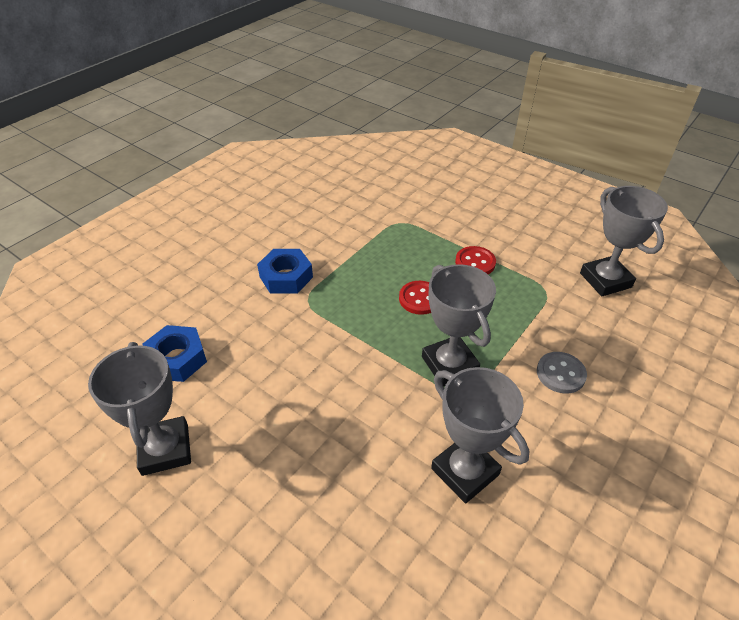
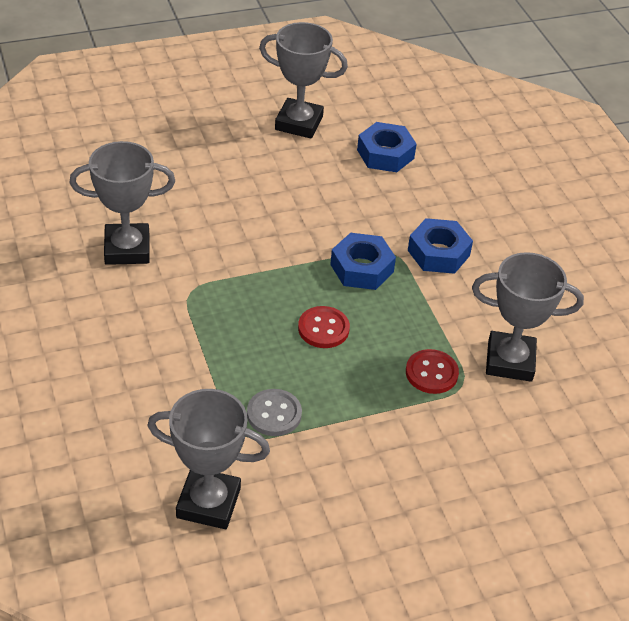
camera: 120 degrees right, 0 degrees up
(340, 308) = (362, 268): none -> blue nut
(449, 365) = (226, 300): grey trophy -> grey trophy (510, 361)
(475, 262) = (338, 406): red button -> red button (431, 373)
(560, 373) = (142, 366): grey button -> grey button (274, 414)

